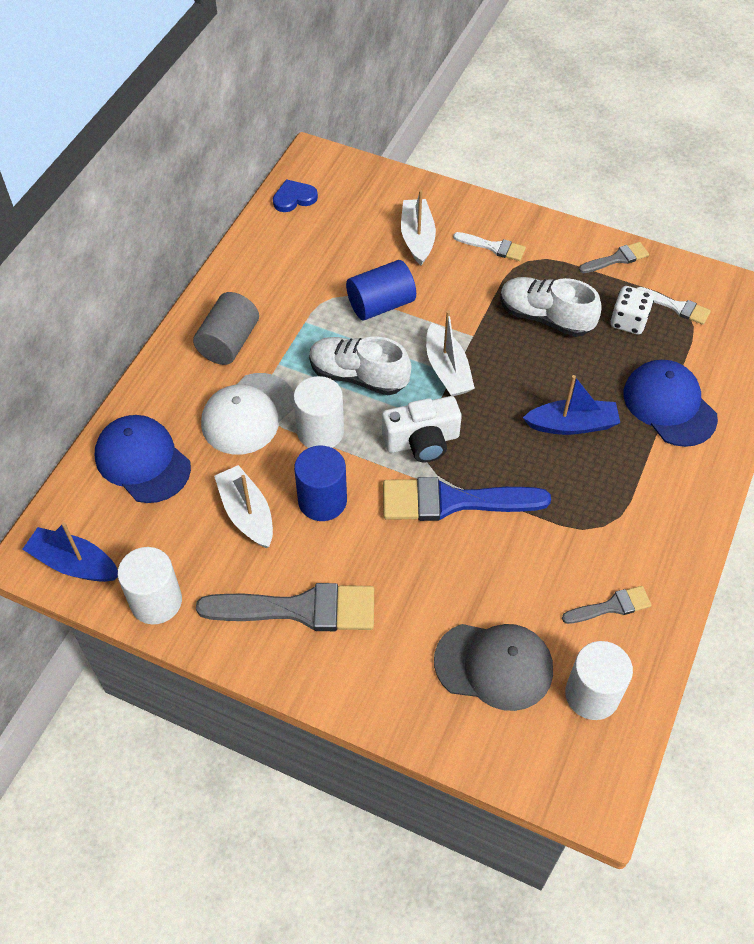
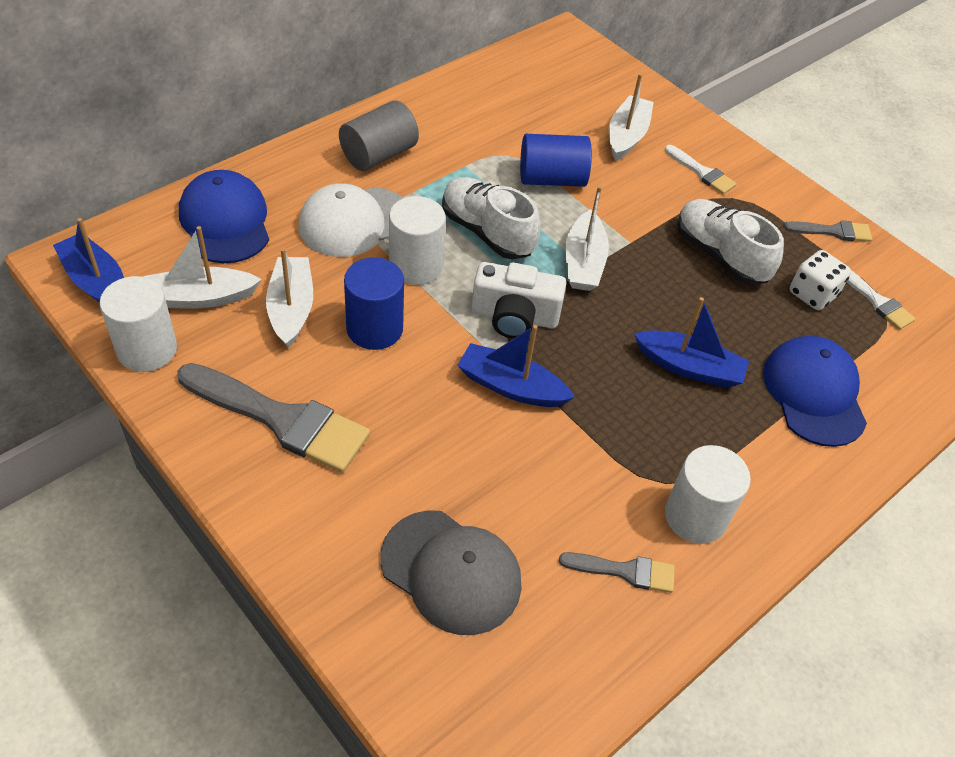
camera: 20 degrees right, 5 degrees down
(168, 538) = (200, 298): none -> white boat
(294, 198) = (524, 61): blue heart -> none
(453, 501) = (511, 386): blue brush -> blue boat
(592, 694) = (545, 657): white cylinder -> white cylinder (695, 516)

